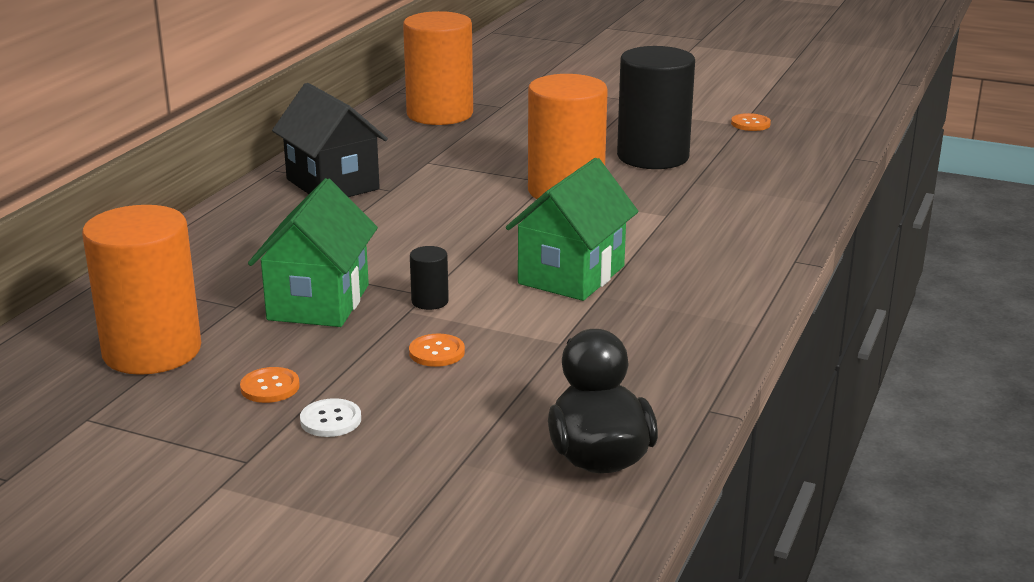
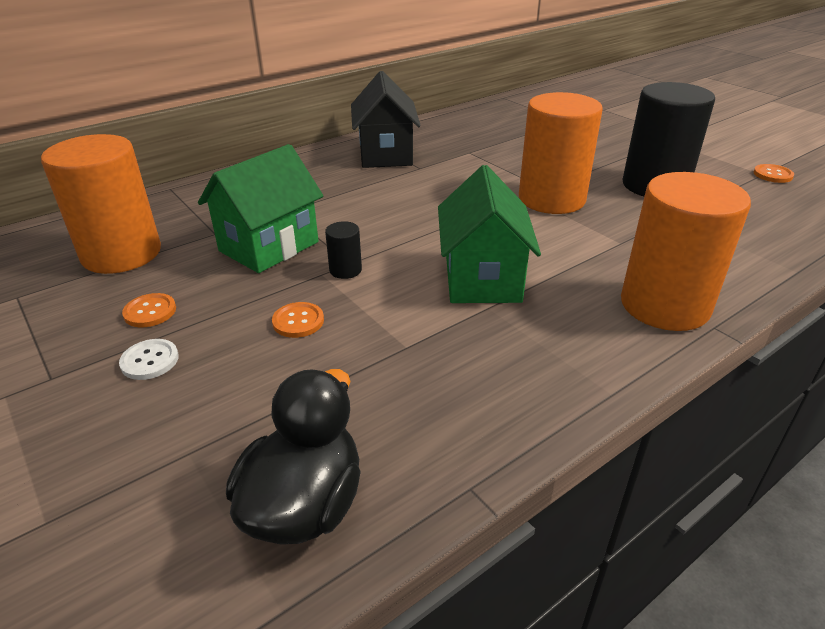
camera: 30 degrees right, 10 degrees up
(440, 114) = (515, 118): orange cylinder -> orange cylinder (664, 305)
(571, 275) = (482, 279): green house -> green house turned 60 degrees counterclockwise

